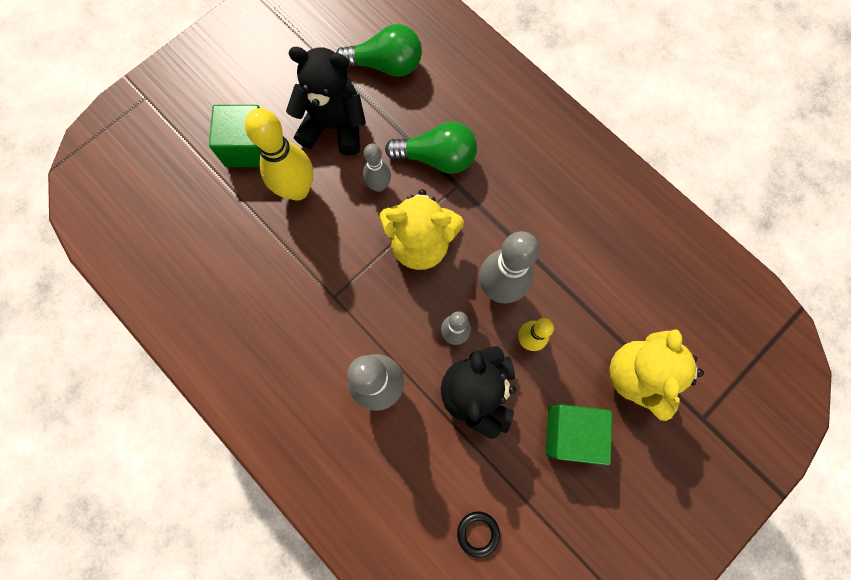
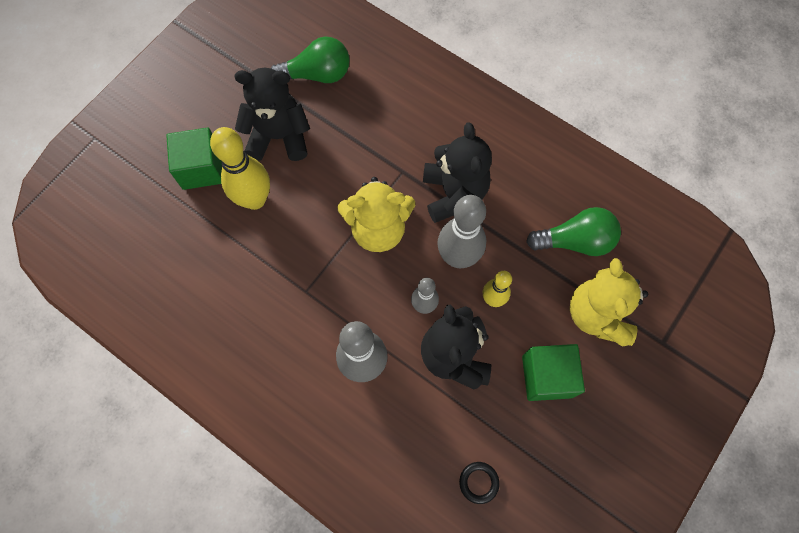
camera: 10 degrees left, 5 degrees down
(379, 185) = (330, 183): grey bowling pin -> none
(437, 158) = (379, 150): green light bulb -> green light bulb (575, 241)
(507, 218) = (453, 193): none -> black teddy bear

